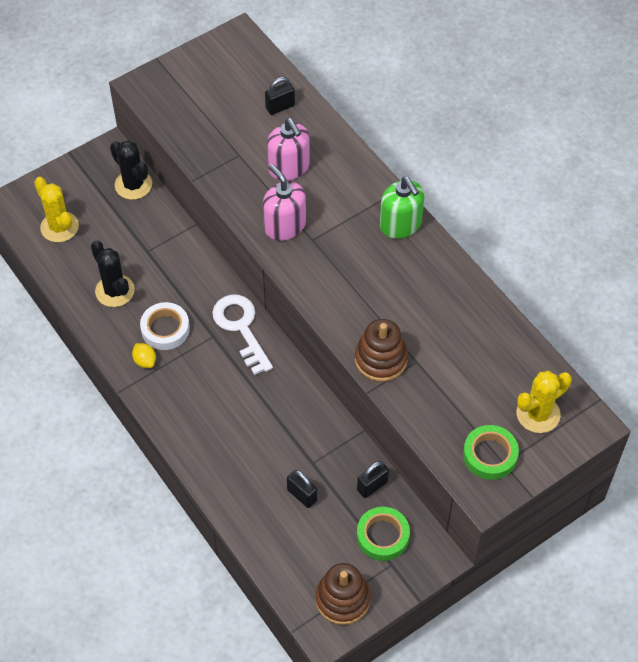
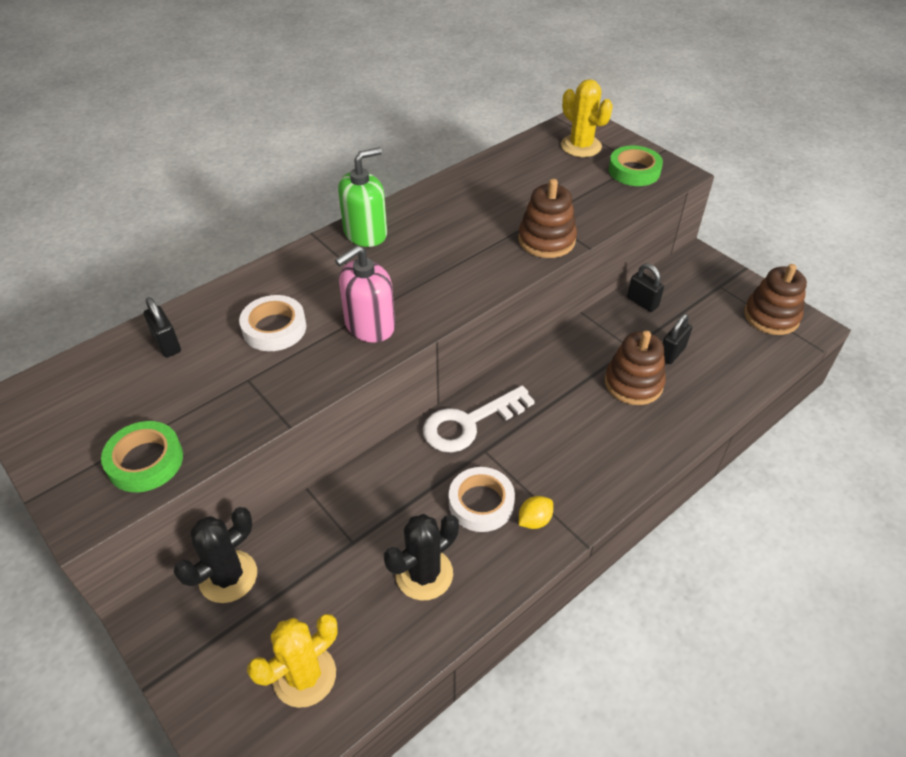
camera: 95 degrees left, 10 degrees down
(269, 455) = (633, 383): none -> brown stacking toy
(289, 167) = (274, 328): pink soap dispenser -> white tape
(382, 536) = (693, 293): green tape -> green tape (145, 461)

